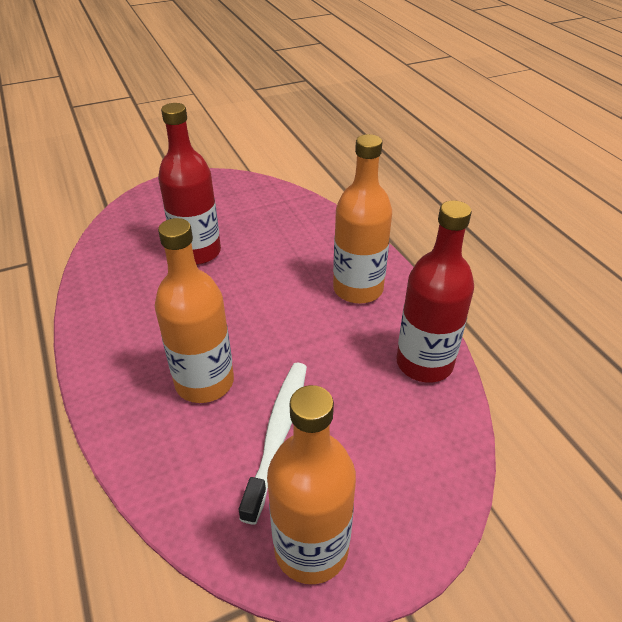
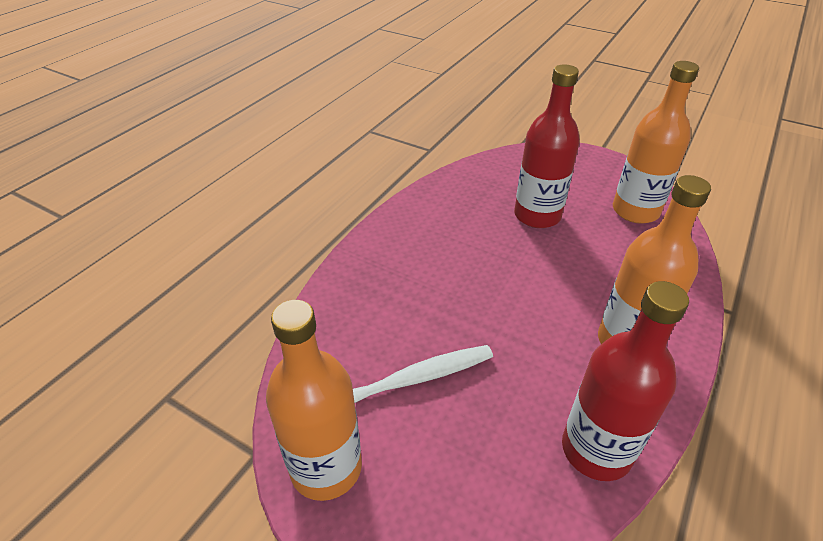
camera: 55 degrees right, 0 degrees up
(204, 382) = (418, 303): orange bottle -> orange bottle (635, 211)

